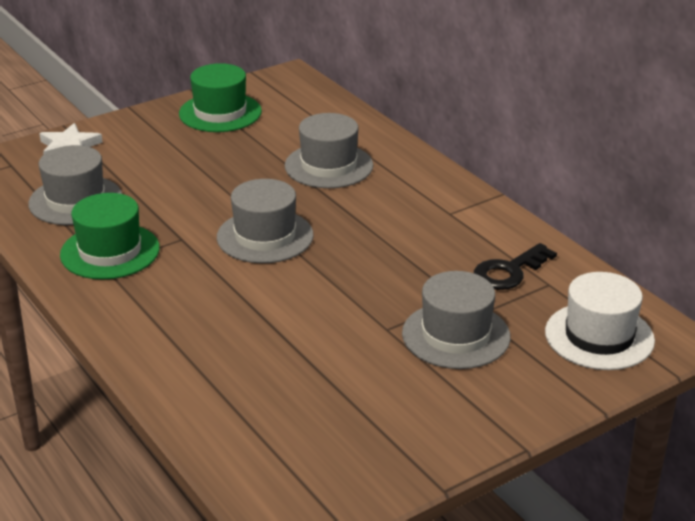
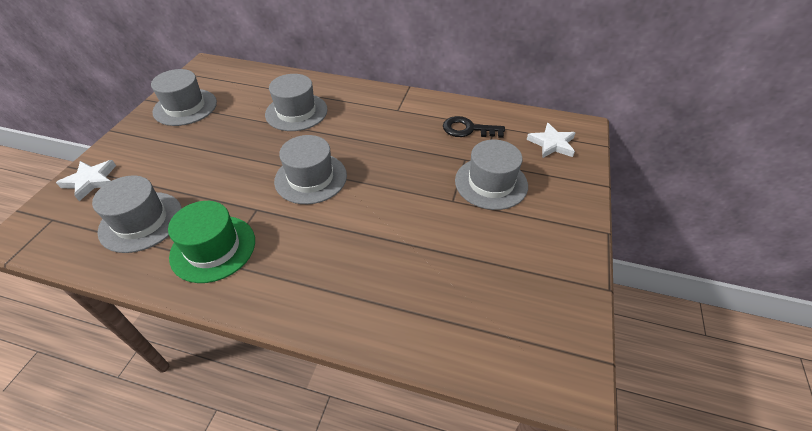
camera: 40 degrees left, 15 degrees up
(220, 113) = (185, 107): green hat -> grey hat
(509, 271) = (468, 129): black key -> black key turned 90 degrees clockwise
(599, 336) = (551, 144): white hat -> white star

